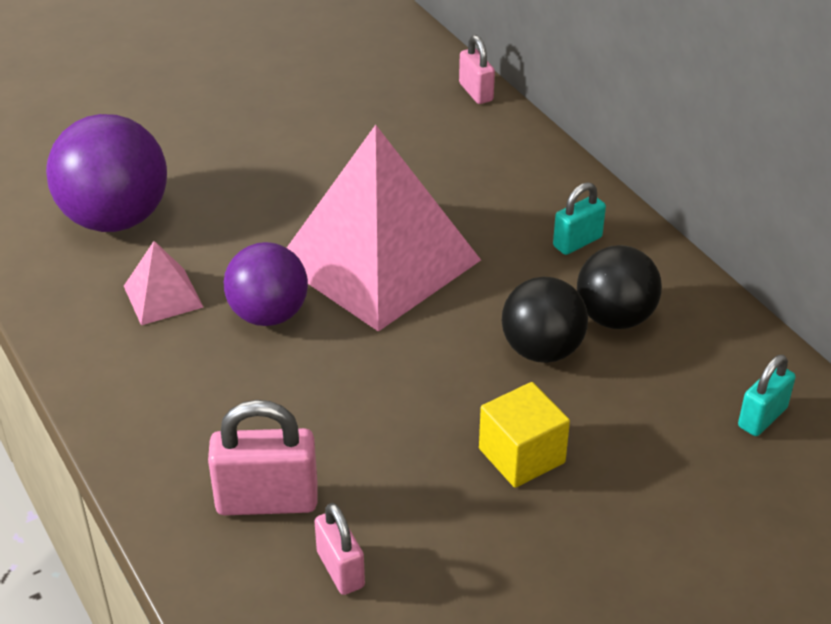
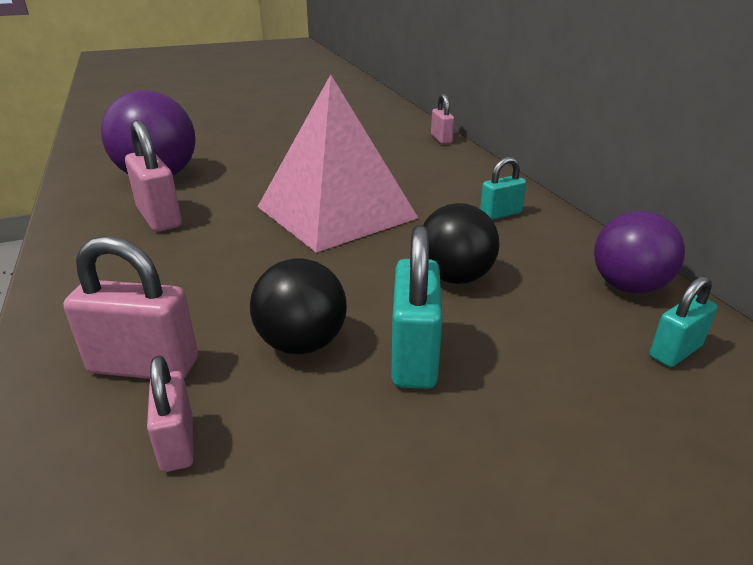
camera: 10 degrees right, 10 degrees down
(163, 296) = (159, 218): pink pyramid -> pink padlock
(268, 315) = (232, 235): purple ball -> purple ball (628, 286)
(521, 455) = (414, 356): yellow cube -> turquoise padlock
(615, 318) = (526, 262): black ball -> black ball (302, 343)

